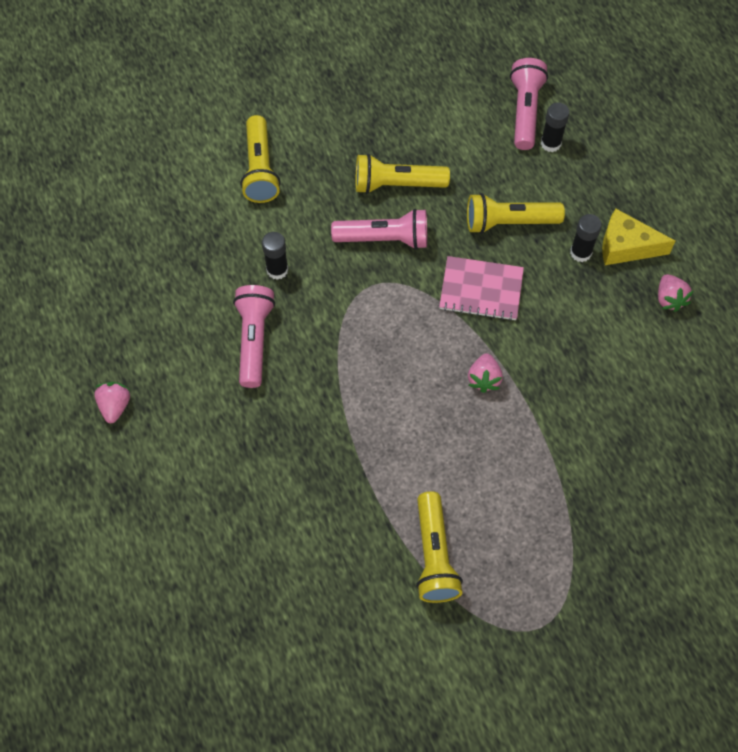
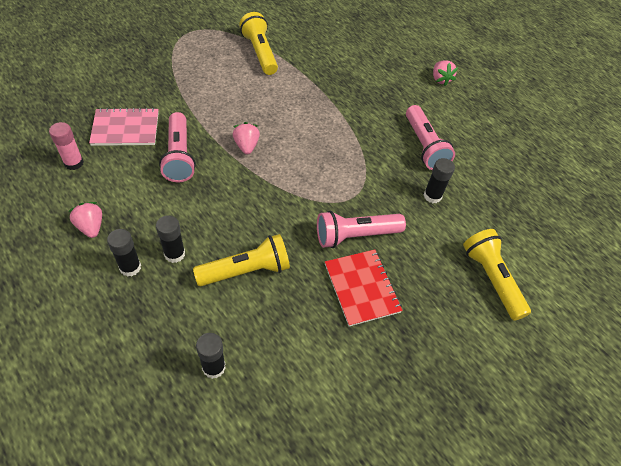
camera: 160 degrees right, 10 degrees down
(115, 406) = (492, 97): pink strawberry -> pink strawberry (440, 79)
(396, 184) = (361, 288): yellow flashlight -> red notebook
(481, 290) = (261, 207): pink notebook -> pink notebook (125, 128)
(524, 111) = (248, 404): pink flashlight -> pink flashlight (179, 156)
(626, 246) = (130, 267): yellow cheese -> black glue stick
(697, 388) = (74, 163): none -> pink glue stick

